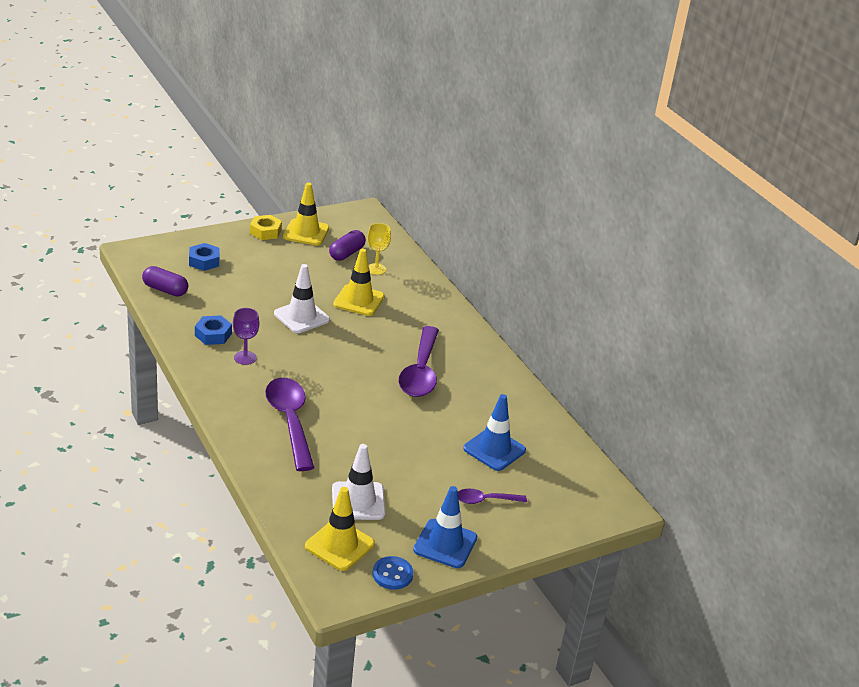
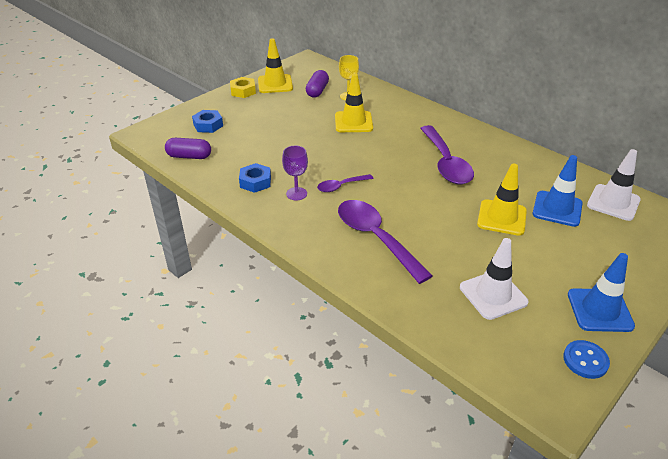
camera: 15 degrees left, 5 degrees up
(301, 317) = (318, 147): white traffic cone -> white traffic cone (613, 202)
(339, 545) = (514, 347): yellow traffic cone -> yellow traffic cone (501, 218)
(485, 500) = (592, 256): purple spoon -> purple spoon (341, 186)

